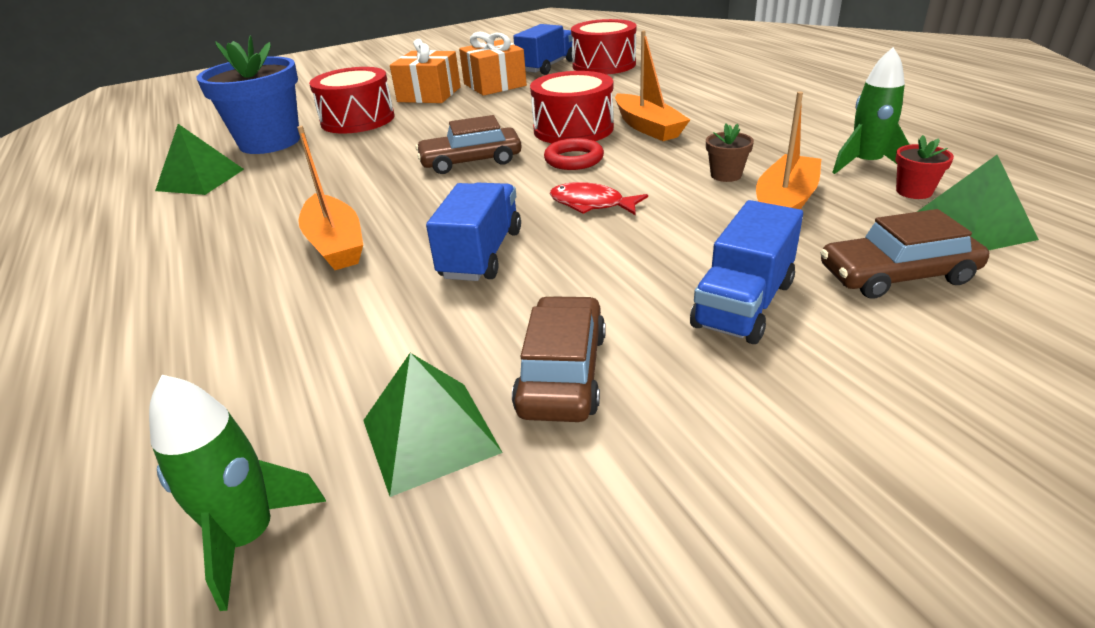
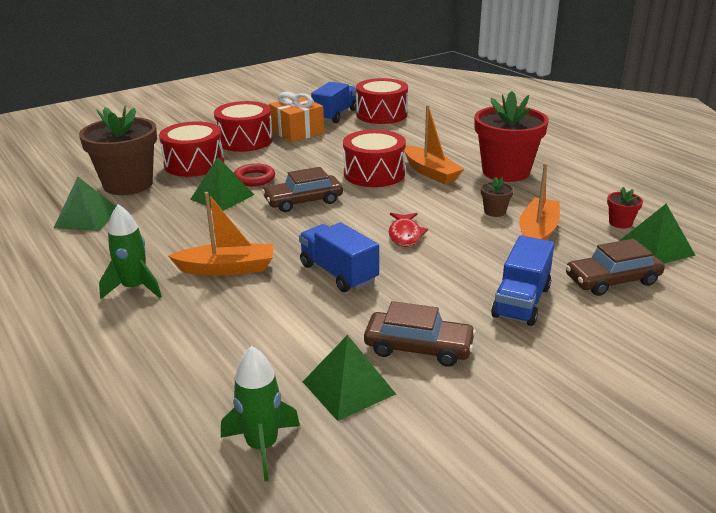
camera: 10 degrees left, 5 degrees down
(270, 142) = (128, 184): blue flower pot -> brown flower pot
(335, 244) = (227, 268): orange boat -> orange boat turned 60 degrees counterclockwise
(372, 156) = (222, 197): none -> green pyramid
(429, 94) = (245, 140): orange gift -> red drum
(481, 254) = (338, 273): blue truck -> blue truck turned 45 degrees counterclockwise
(562, 372) = (418, 348): brown car -> brown car turned 105 degrees clockwise
(574, 159) = (382, 199): red ring -> red ring (254, 178)
(591, 204) = (405, 235): red fish -> red fish turned 105 degrees counterclockwise
(750, 126) = (505, 172): none -> red flower pot
(865, 164) = (588, 203): green rocket -> green rocket (134, 288)

